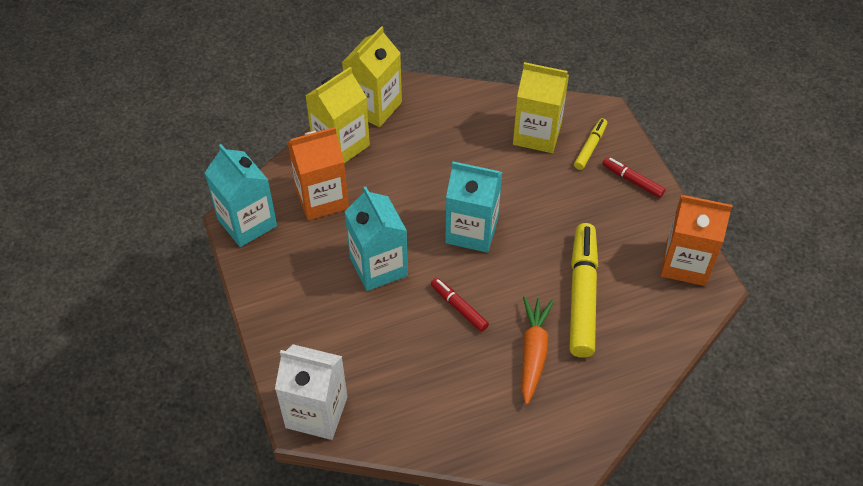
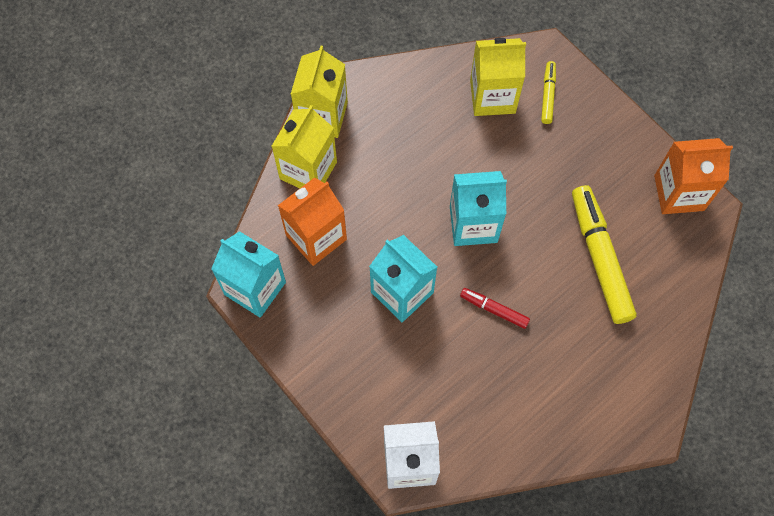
camera: 20 degrees left, 15 degrees up
(533, 352) = (578, 332): orange carrot -> none
(632, 181) = (600, 120): red marker -> none

